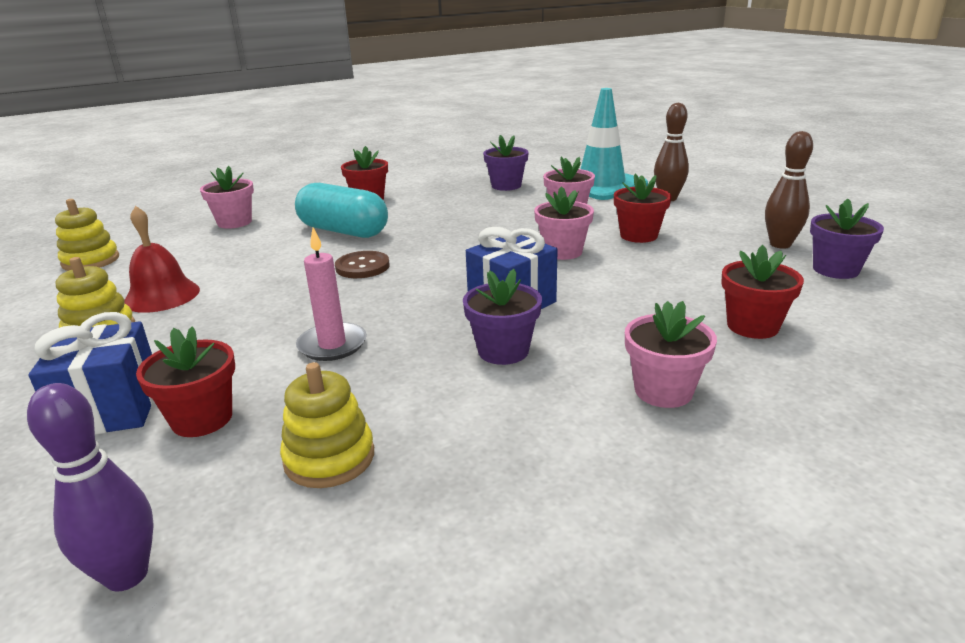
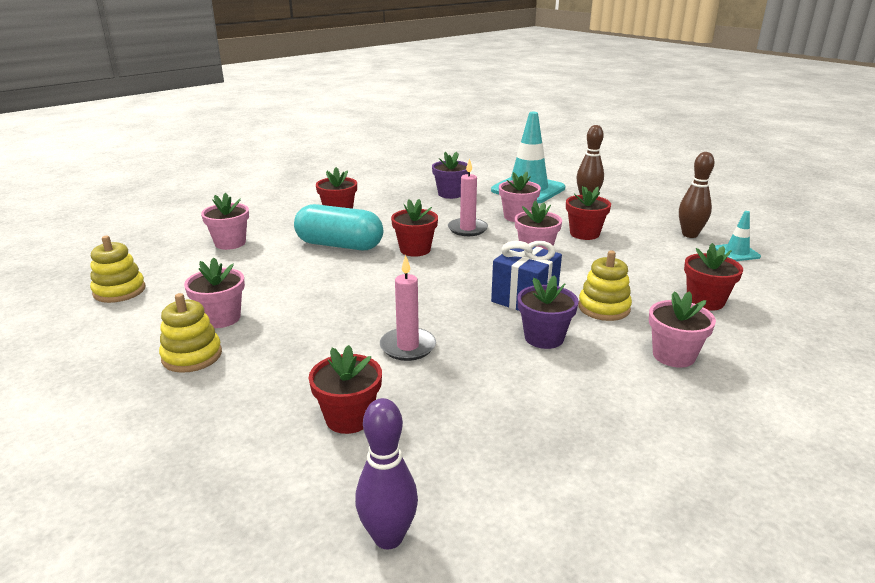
camera: 15 degrees left, 0 degrees up
(112, 409) = (264, 420): blue gift -> none
(162, 296) = (221, 318): red bell -> pink flower pot
(329, 458) = (473, 433): yellow stacking toy -> yellow stacking toy (604, 308)
(362, 267) = (381, 277): brown button -> none
(422, 241) = (415, 250): none -> red flower pot
(498, 223) = (467, 229): none -> pink candle
(835, 270) = (737, 252): purple flower pot -> turquoise traffic cone

